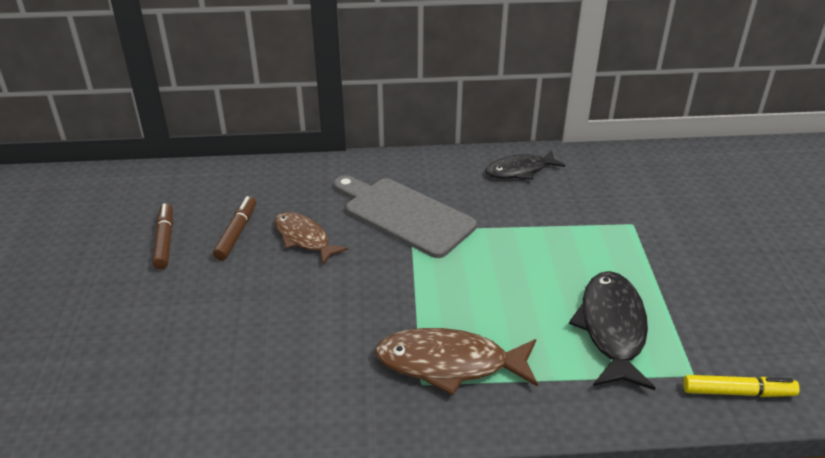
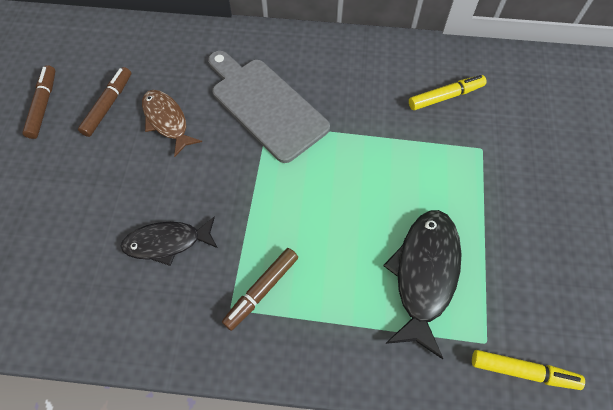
camera: 10 degrees right, 25 degrees up
(449, 364) = (262, 290): brown fish -> brown marker
(520, 170) = (390, 65): black fish -> black fish (167, 242)
(582, 188) = (445, 96): none -> yellow marker

